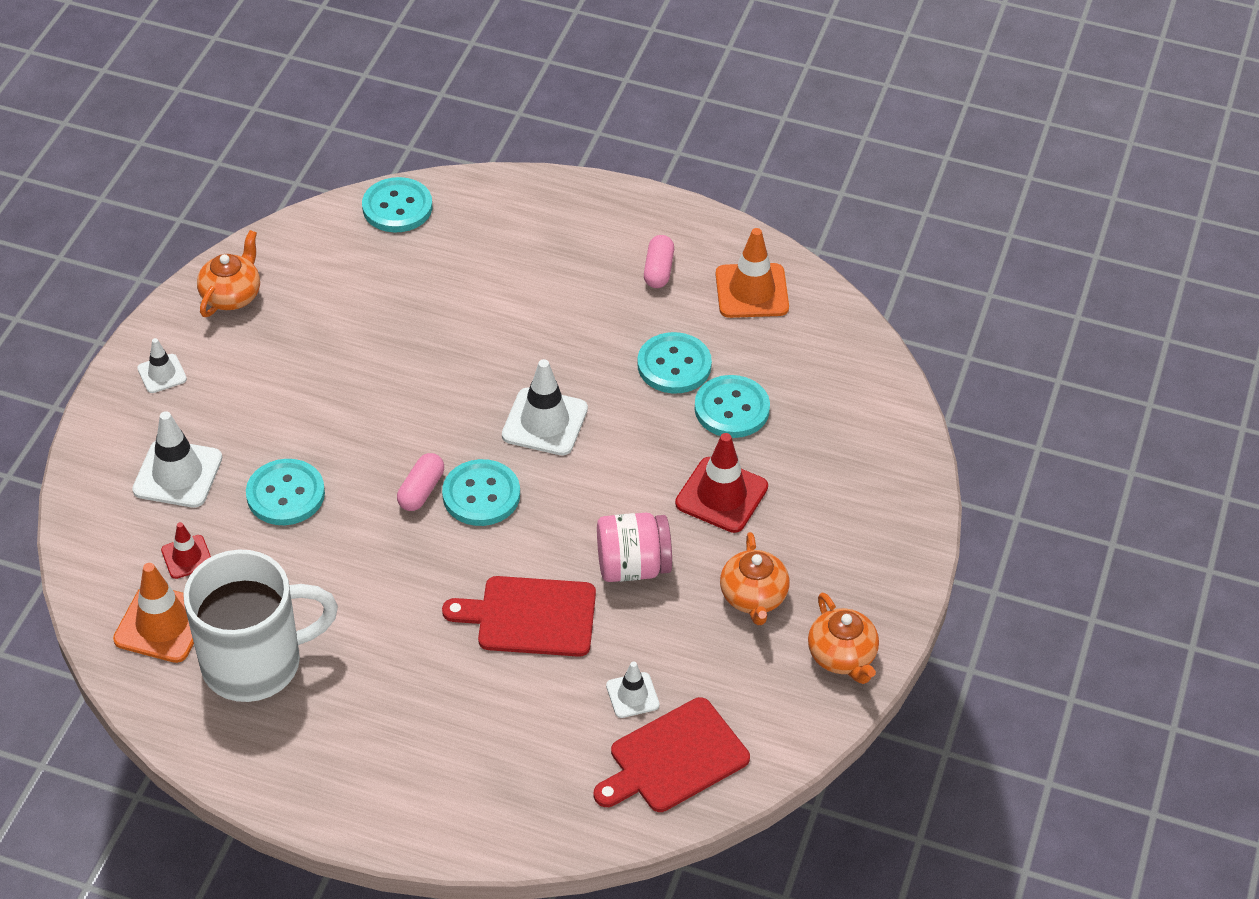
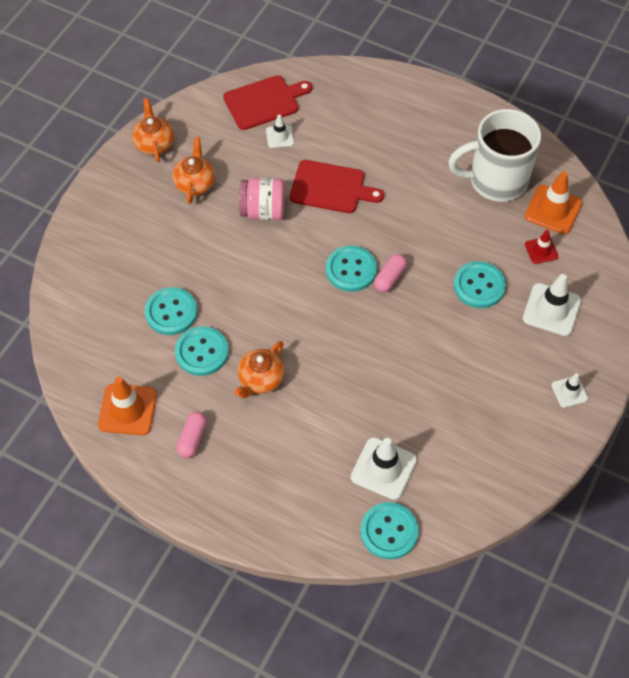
camera: 170 degrees left, 10 degrees up
(232, 295) = (521, 457): orange teapot -> orange teapot (260, 379)
(545, 422) = (301, 318): white traffic cone -> white traffic cone (383, 468)
(721, 495) = (196, 250): red traffic cone -> none

